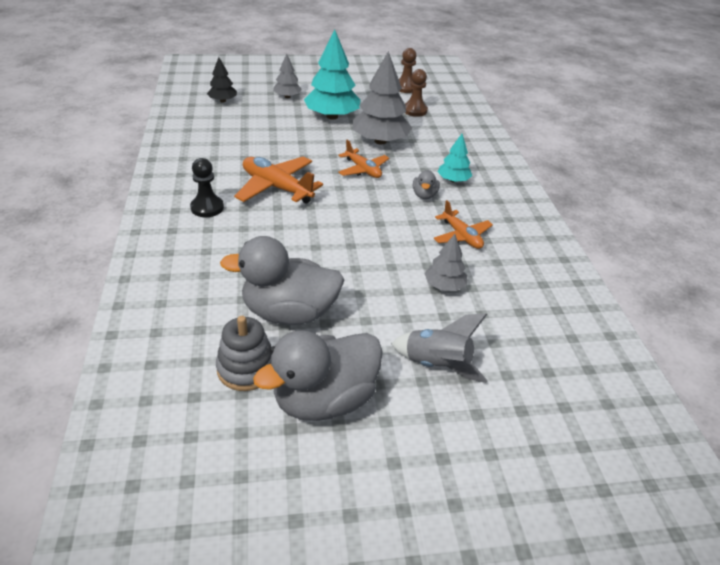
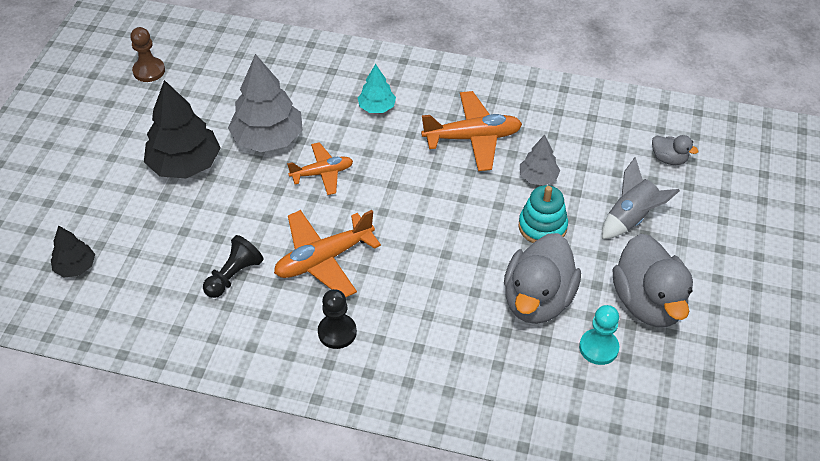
camera: 65 degrees left, 10 degrees up
(242, 154) = (233, 275): none -> black pawn
(246, 368) = (598, 348): grey stacking toy -> turquoise pawn
(287, 97) = (104, 194): grey tree -> none
(332, 116) = (185, 164): turquoise tree -> black tree
(383, 300) = (542, 226): none -> turquoise stacking toy
(414, 110) = (213, 83): brown pawn -> none
(424, 195) = (393, 140): grey duck -> grey duck (669, 159)
(461, 236) = (472, 138): orange plane -> orange plane, size x1.58

